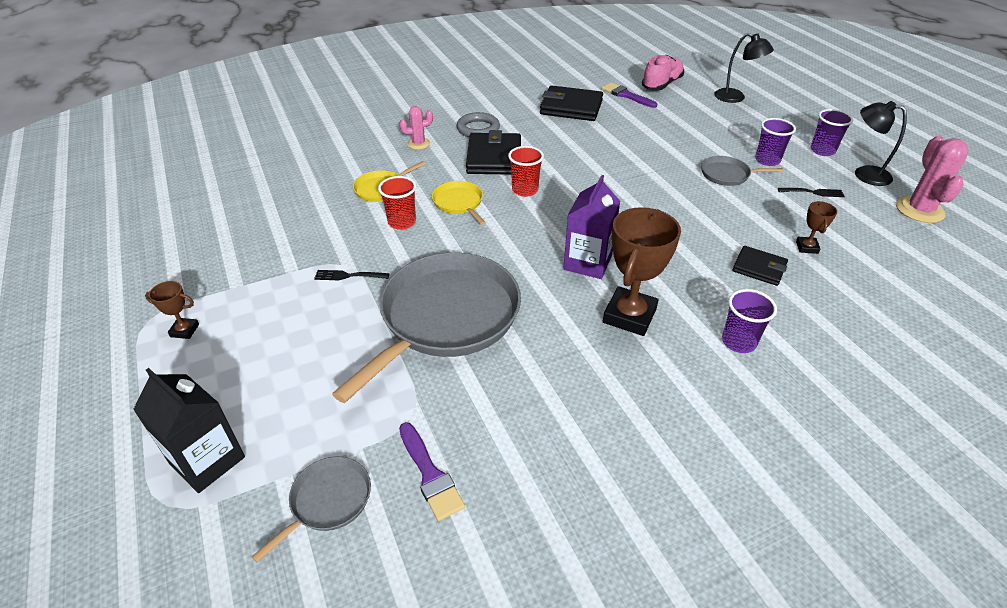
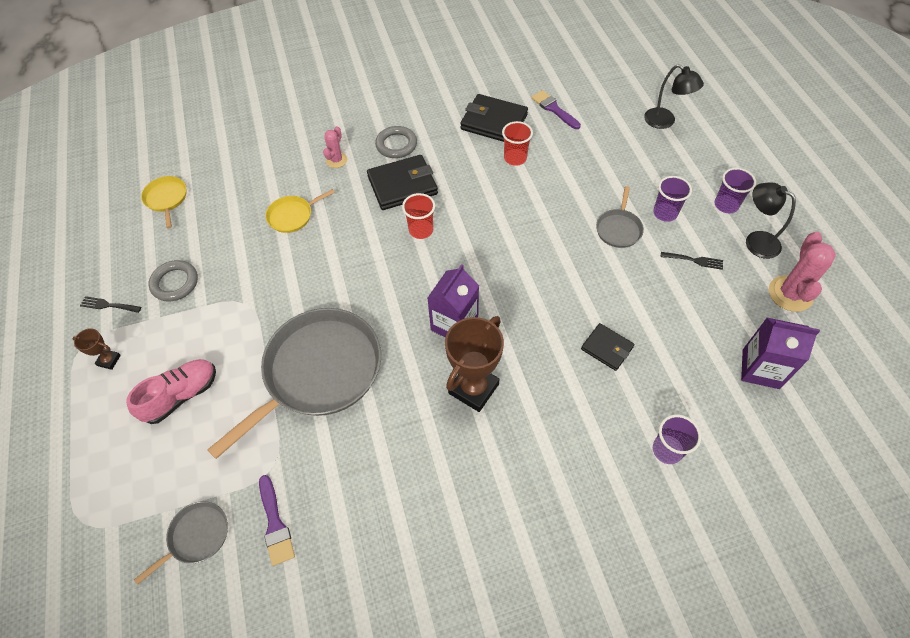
camera: 10 degrees right, 15 degrees up
(207, 460) = (114, 488): black carton -> none
(257, 253) = (175, 283): none -> grey ring
(348, 276) = (246, 317): black fork -> black fork (108, 305)
(402, 222) = (302, 259): red cup -> red cup (515, 158)
(418, 144) = (336, 160): pink cactus -> pink cactus turned 60 degrees counterclockwise
(459, 203) = (357, 240): yellow pan -> yellow pan (166, 199)
(494, 158) = (402, 185): black wallet -> black wallet turned 60 degrees clockwise
(661, 84) = (595, 96): pink shoe -> pink shoe (181, 396)
(727, 175) = (618, 229): grey pan -> grey pan turned 90 degrees counterclockwise
(738, 342) = (559, 428): purple cup -> purple cup (667, 450)
(807, 247) = (660, 328): brown trophy -> none
(924, 271) = (760, 369): none -> purple carton

